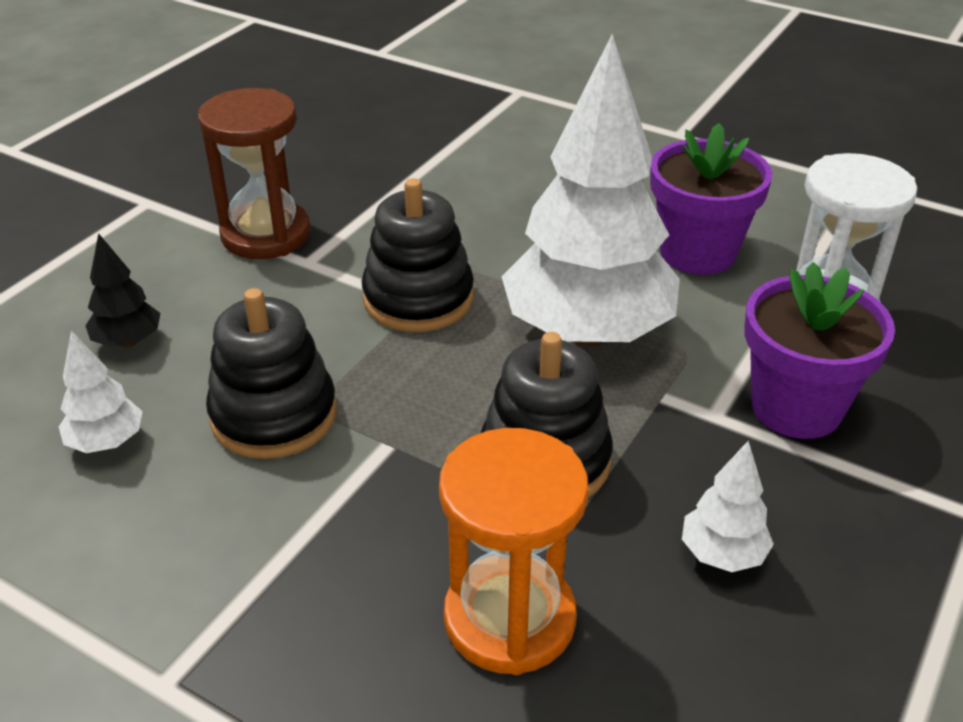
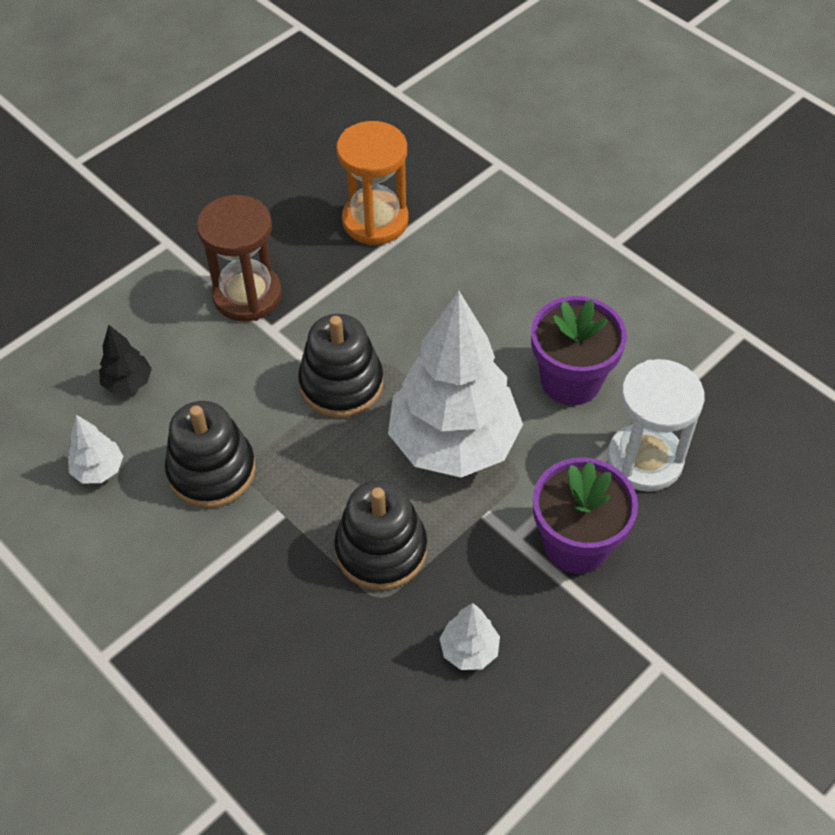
camera: 15 degrees right, 15 degrees up
(509, 619) = (316, 664): orange hourglass -> orange hourglass (375, 221)

